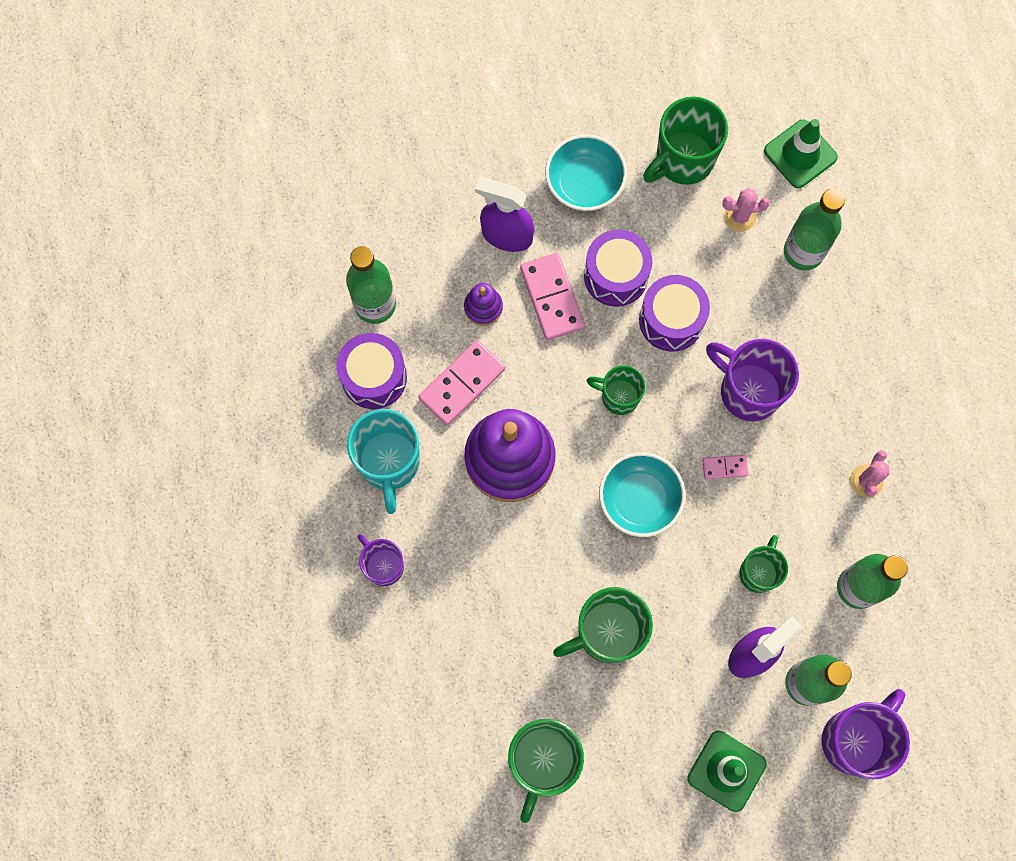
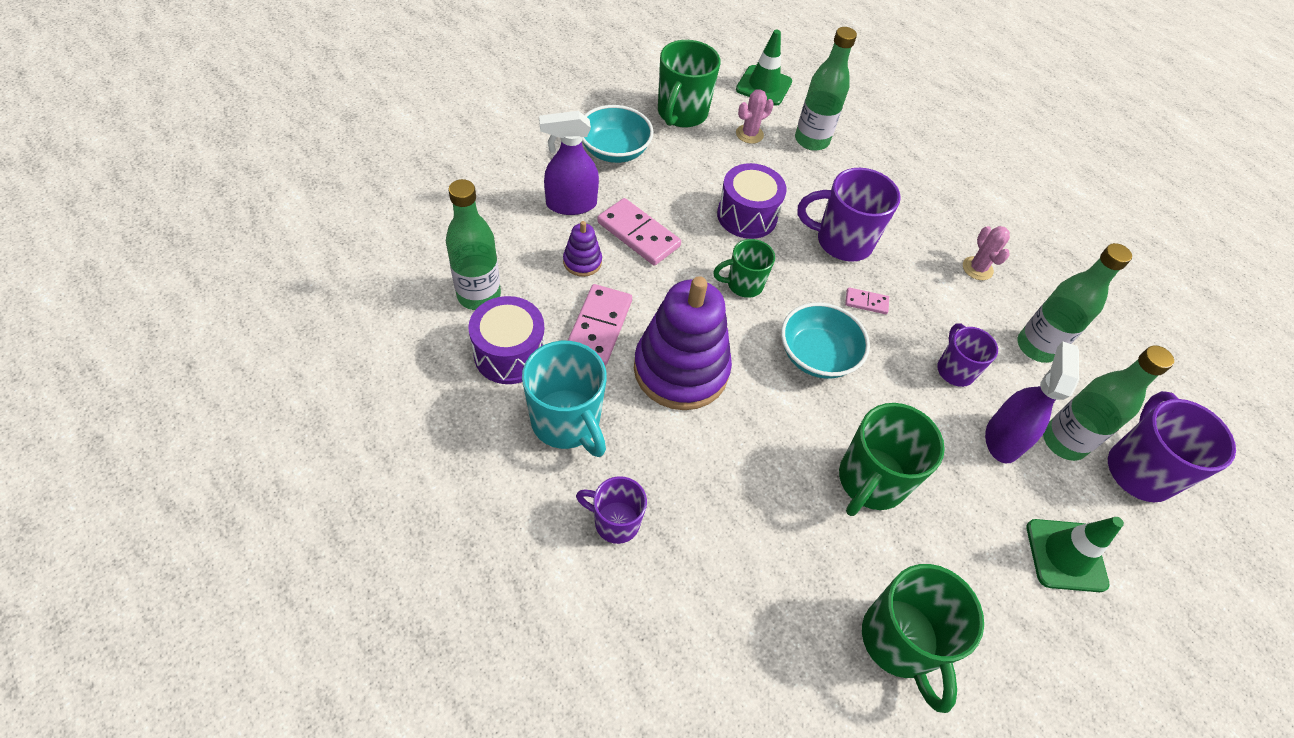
camera: 35 degrees left, 20 degrees down
(616, 276) = (681, 201): purple drum -> none
(724, 467) = (866, 302): pink domino -> pink domino turned 45 degrees clockwise
(758, 572) = (954, 370): green mug -> purple mug

